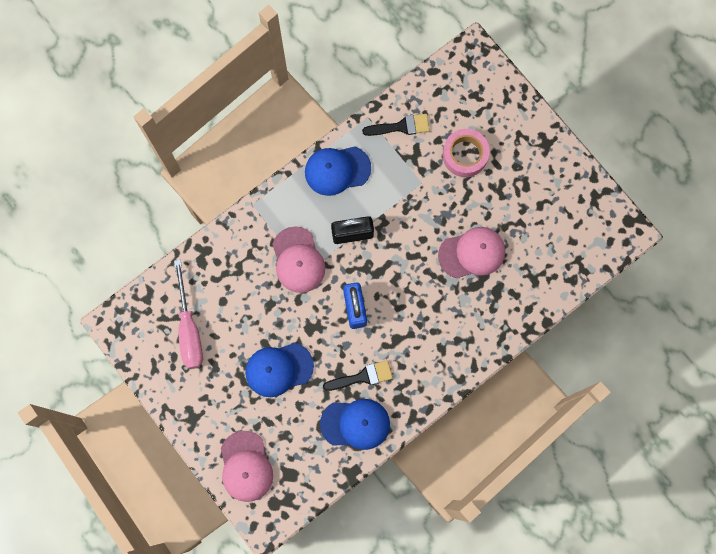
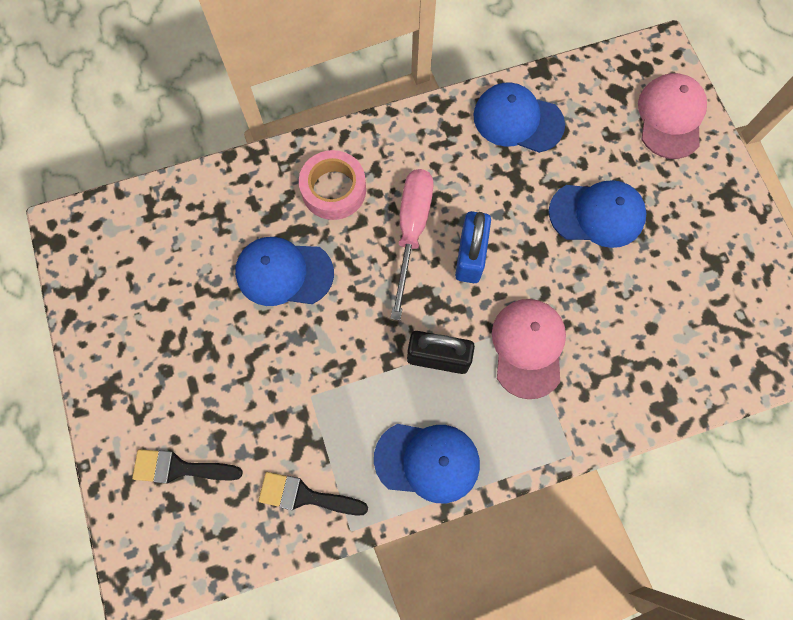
camera: 160 degrees left, 5 degrees down
(189, 329) = (708, 306): pink screwdriver -> pink screwdriver (411, 231)
(362, 377) = (489, 170): black brush -> black brush (179, 468)
(465, 155) = (230, 415): pink tape -> pink tape (333, 190)
(472, 253) = (284, 273): pink cap -> blue cap

